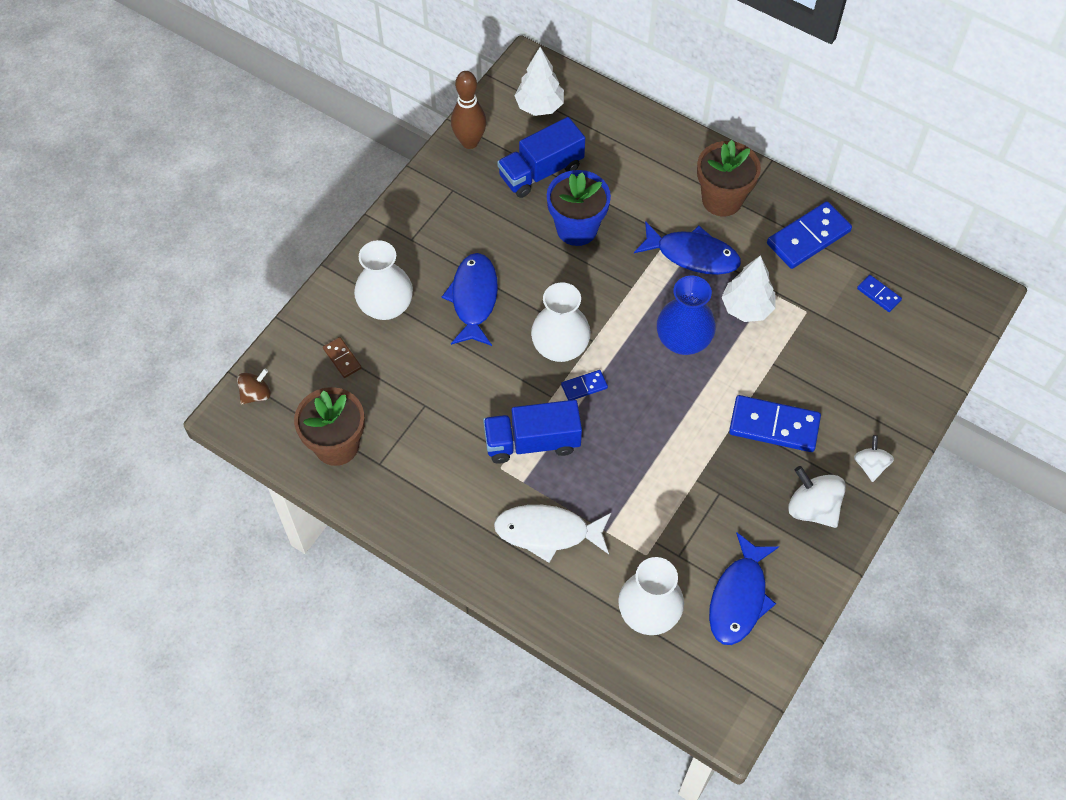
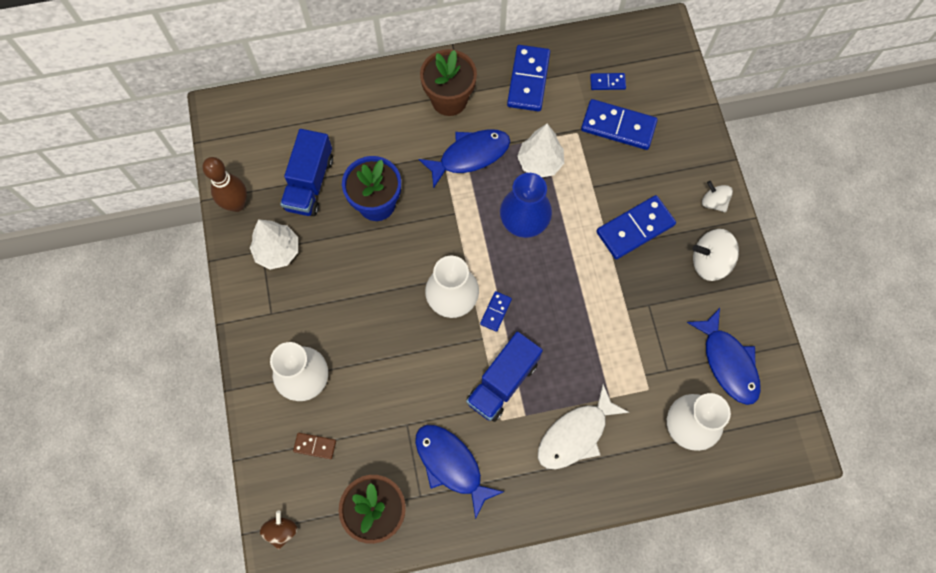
camera: 45 degrees left, 10 degrees up
(474, 298) = (360, 317): blue fish -> blue fish (451, 465)
(539, 106) = (259, 135): white tree -> white tree (277, 251)
(849, 336) = (618, 126): none -> blue domino

